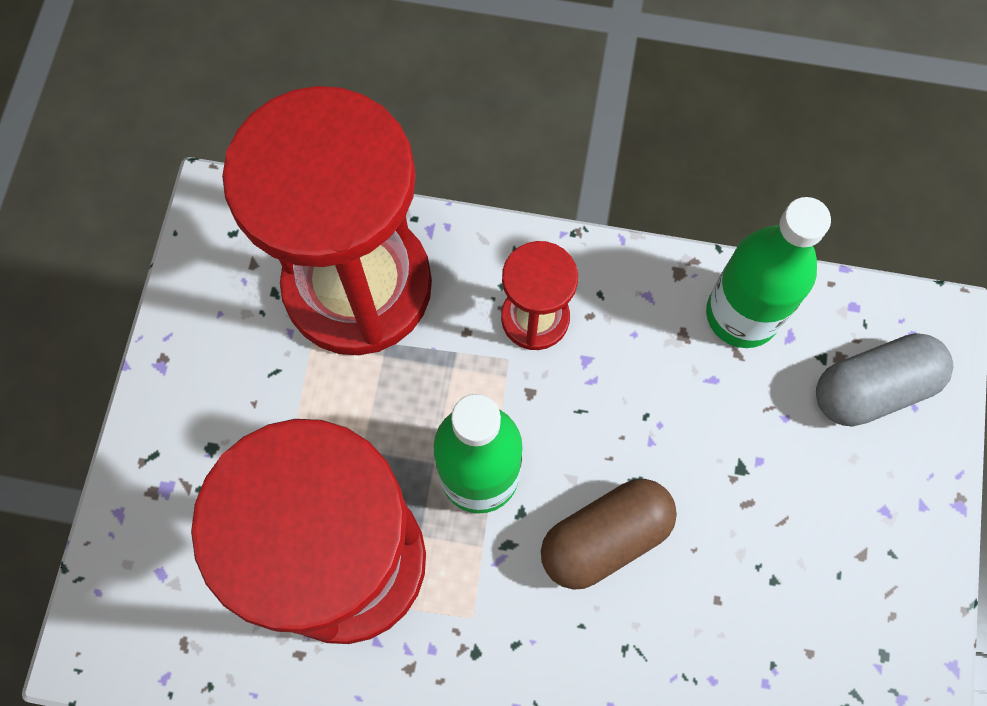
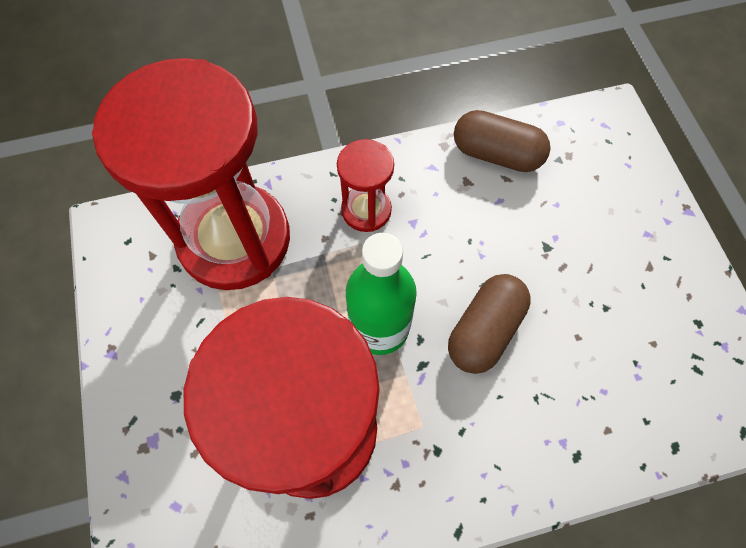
camera: 25 degrees left, 5 degrees down
(742, 314) = (496, 154): green bottle -> brown capsule
(872, 388) = (598, 165): grey capsule -> none

